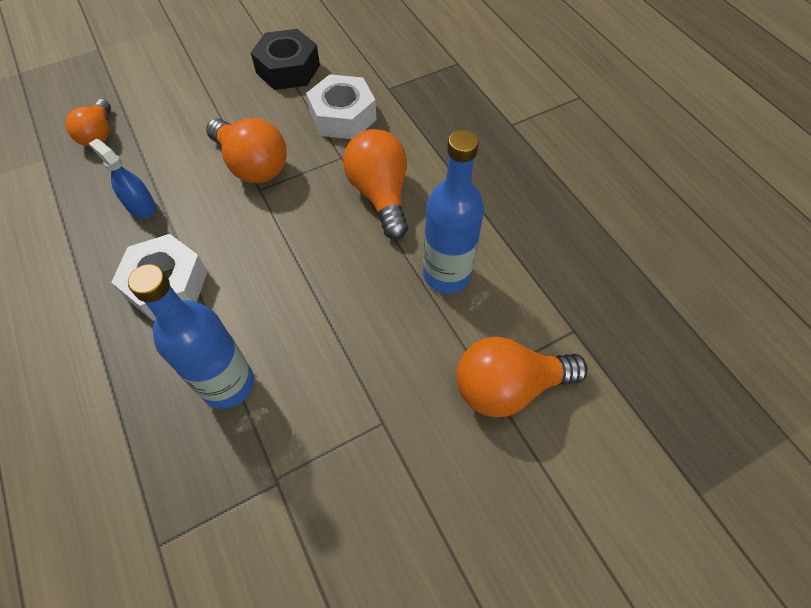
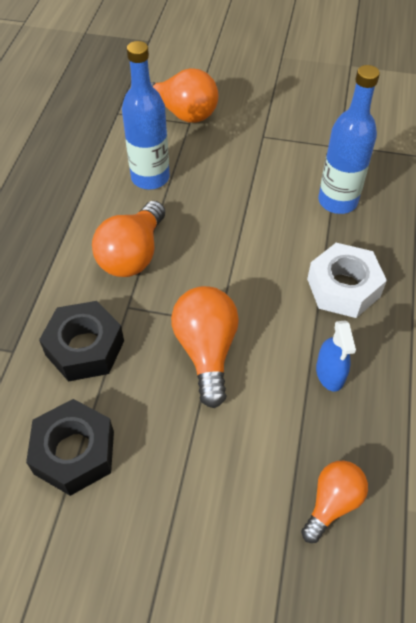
camera: 140 degrees left, 5 degrees down
(343, 116) = (85, 348): white nut -> black nut

